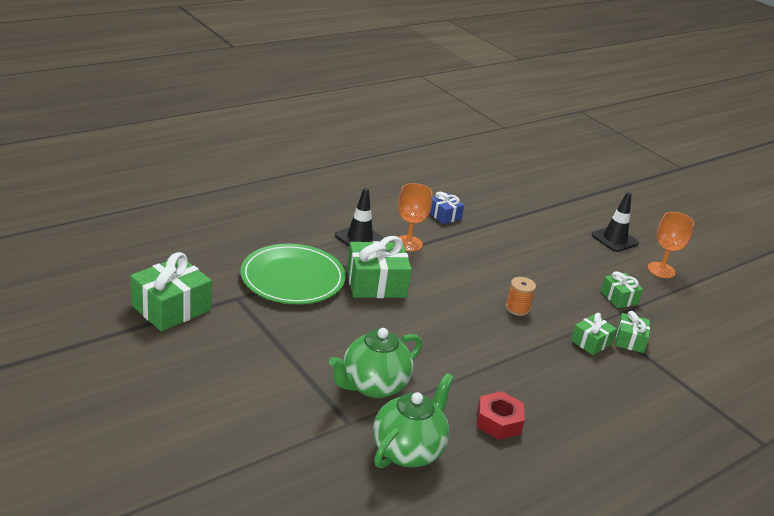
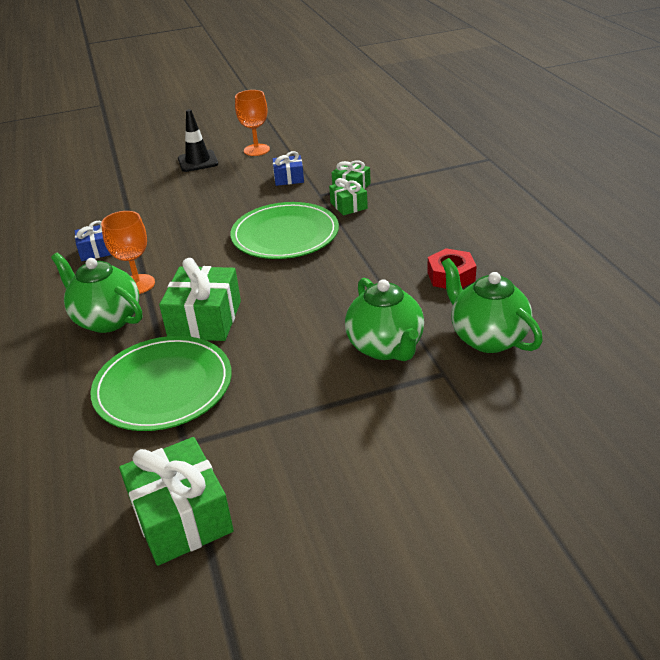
camera: 65 degrees left, 5 degrees up
(359, 238) = (107, 319): black traffic cone -> green teapot
(517, 308) = (285, 235): orange spool -> green plate
(619, 298) = (289, 178): green gift -> blue gift

